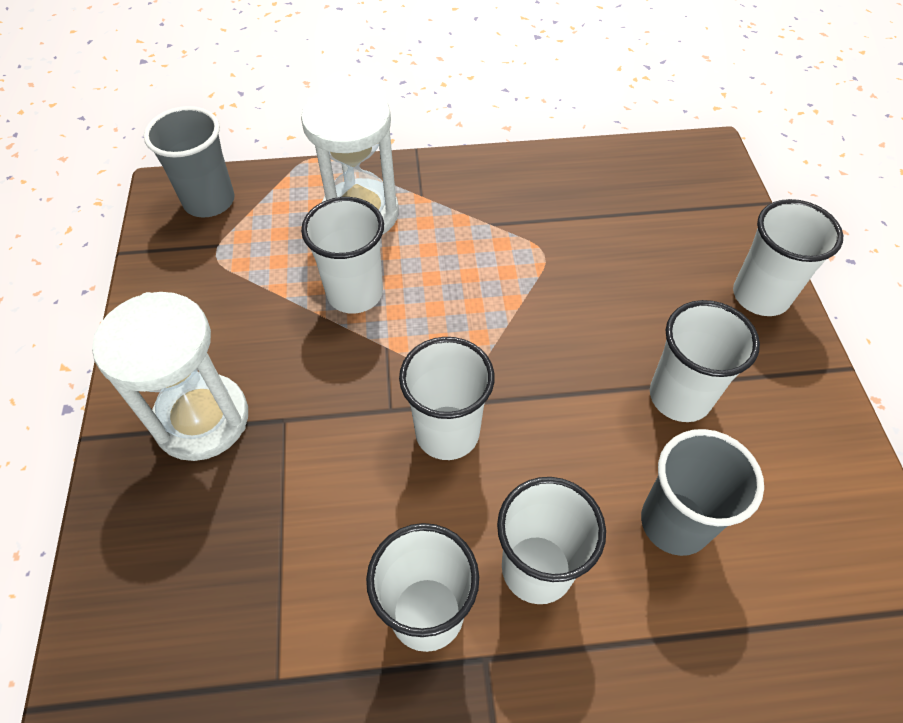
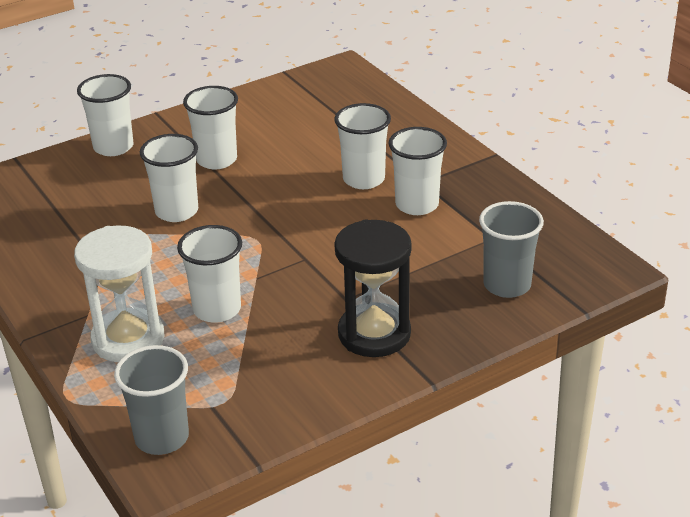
camera: 115 degrees left, 20 degrees down
(202, 419) = (374, 334): white hourglass -> black hourglass
(447, 432) = (304, 231): white cup -> white cup (177, 211)
(674, 523) = (302, 146): grey cup -> grey cup (507, 285)

